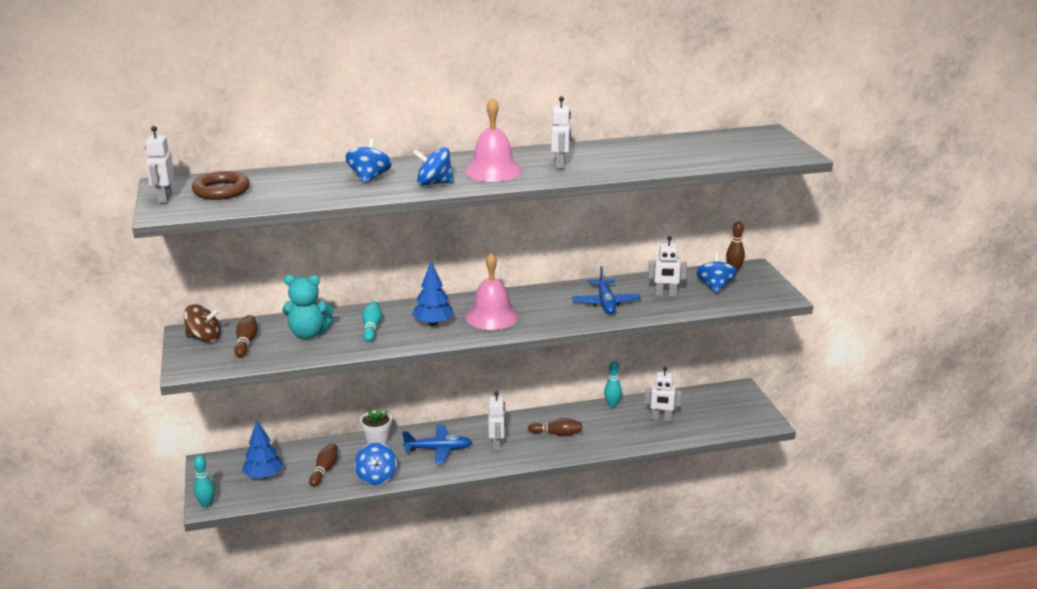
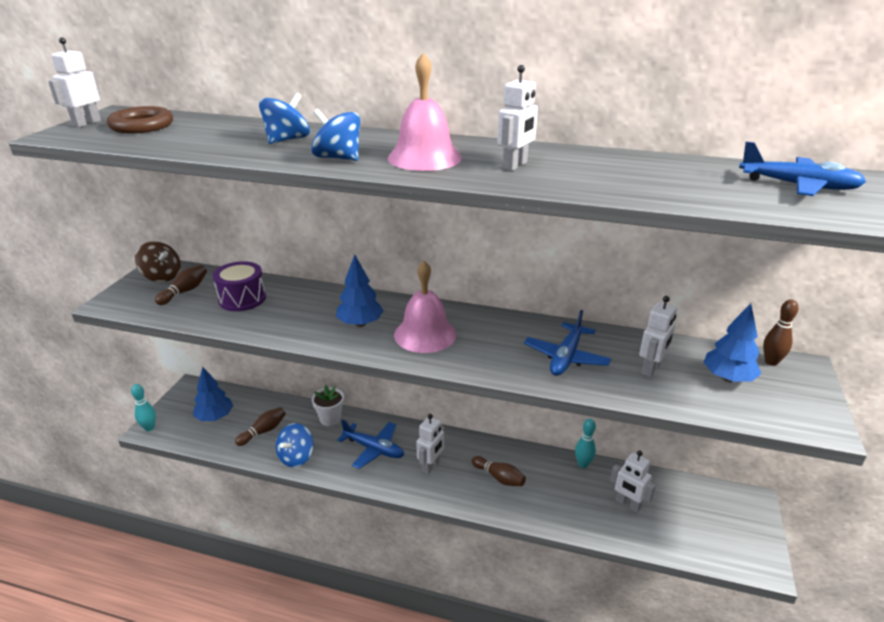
camera: 30 degrees right, 5 degrees up
(308, 334) = (242, 299): turquoise teddy bear -> purple drum
(371, 328) = (300, 310): turquoise bowling pin -> none
(665, 294) = (651, 369): white robot -> white robot turned 90 degrees counterclockwise
(715, 286) = (728, 378): blue spinning top -> blue tree
(733, 144) = (798, 186): none -> blue plane

